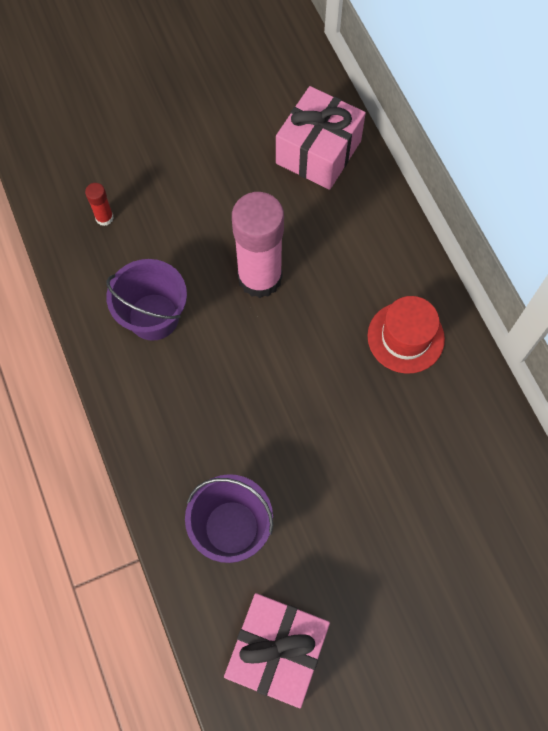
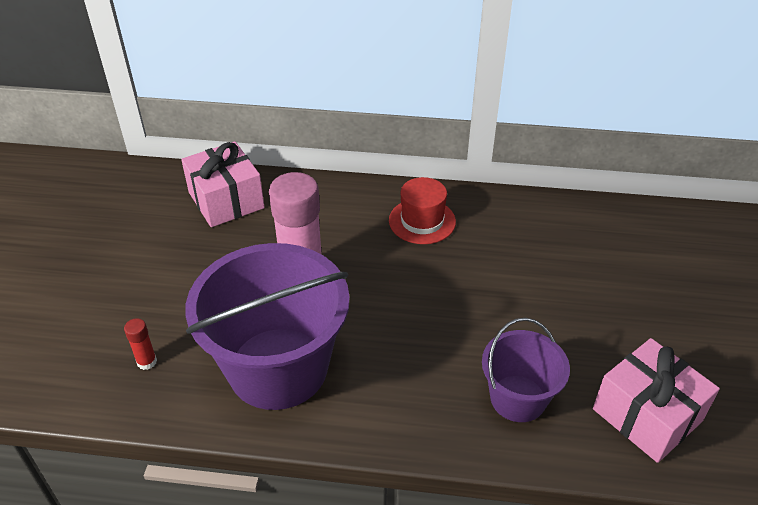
camera: 60 degrees left, 25 degrees down
(153, 317) = (278, 368): purple bucket -> purple bucket, size x1.85

